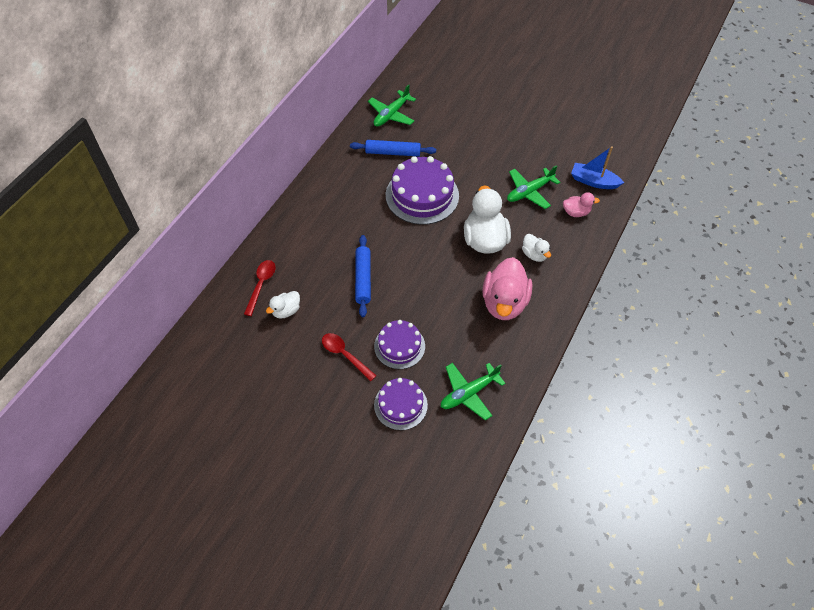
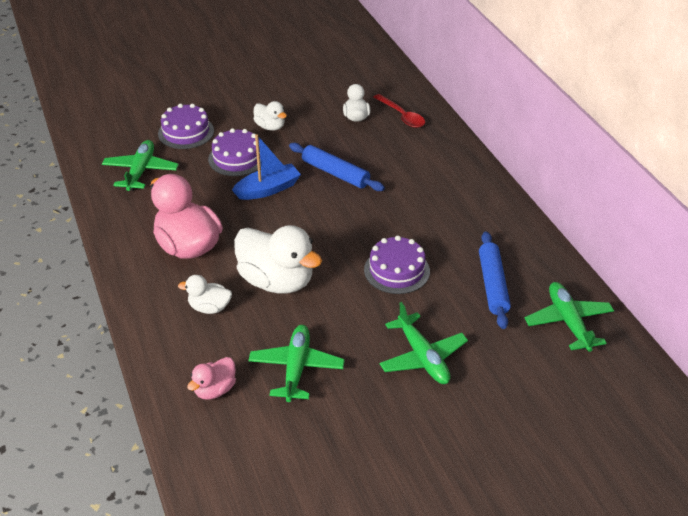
camera: 130 degrees right, 15 degrees down
(345, 355) = (270, 127): red spoon -> white duck
(393, 152) = (493, 285): blue rolling pin -> blue rolling pin turned 45 degrees counterclockwise
(422, 195) = (396, 270): purple cake -> purple cake, size x0.61
(471, 152) = (422, 357): none -> green plane
(593, 181) = (236, 450): blue boat -> blue boat (268, 189)

